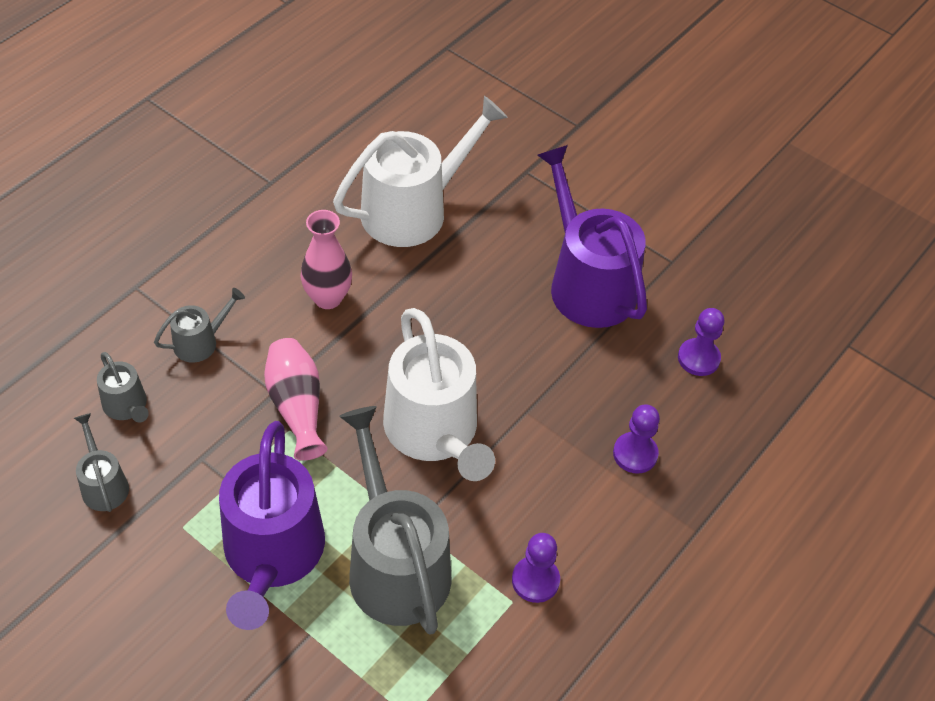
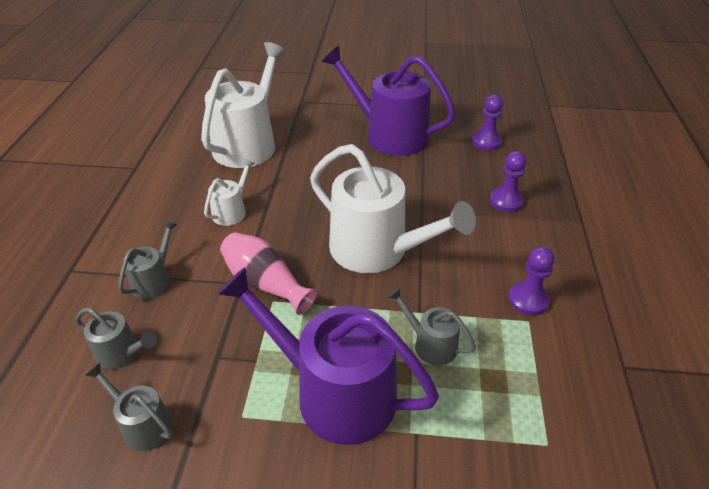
camera: 30 degrees left, 10 degrees down
(272, 555) = (335, 392): purple watering can -> purple watering can turned 150 degrees clockwise
(328, 298) = (232, 211): pink vase -> white watering can
(395, 564) = (430, 344): grey watering can -> grey watering can, size x0.47

